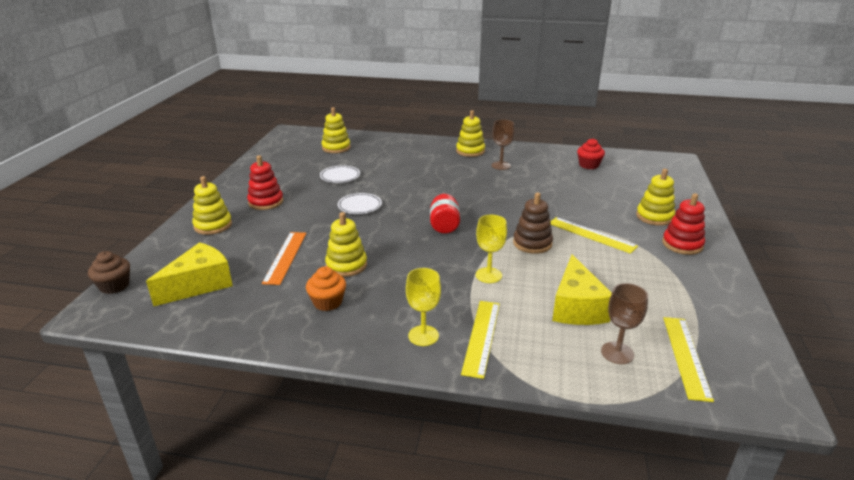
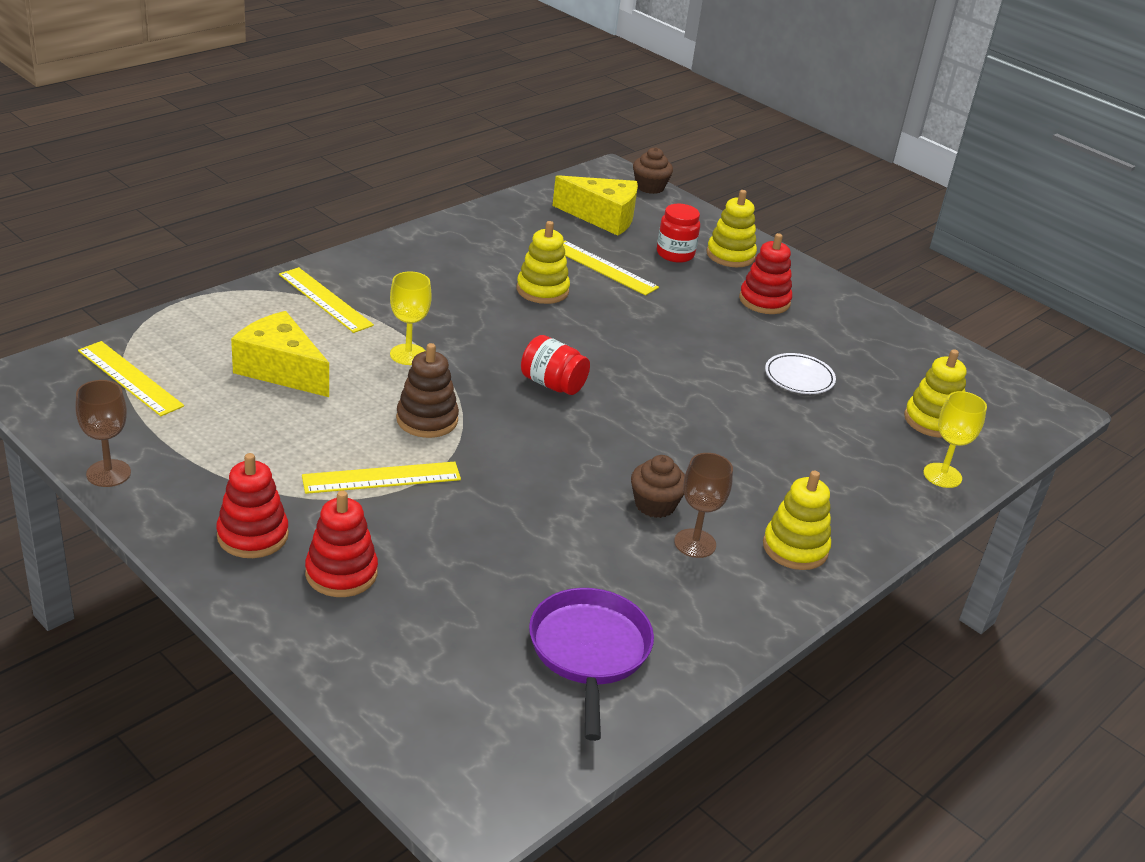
camera: 120 degrees right, 5 degrees up
(199, 284) = (603, 217): yellow cheese -> yellow cheese turned 60 degrees counterclockwise
(233, 242) = (675, 254): none -> red jar
(285, 257) = (604, 268): orange ruler -> yellow ruler
(327, 302) = (488, 258): orange cupcake -> none
(360, 206) = (680, 353): white plate -> none
(423, 335) = (370, 276): yellow goblet -> yellow goblet (942, 475)
(492, 178) = (655, 505): none -> brown cupcake
(589, 165) = (589, 651): red cupcake -> purple pan
(617, 353) = (196, 348): brown goblet -> brown goblet (108, 473)
(654, 217) = (341, 573): yellow stacking toy -> red stacking toy

